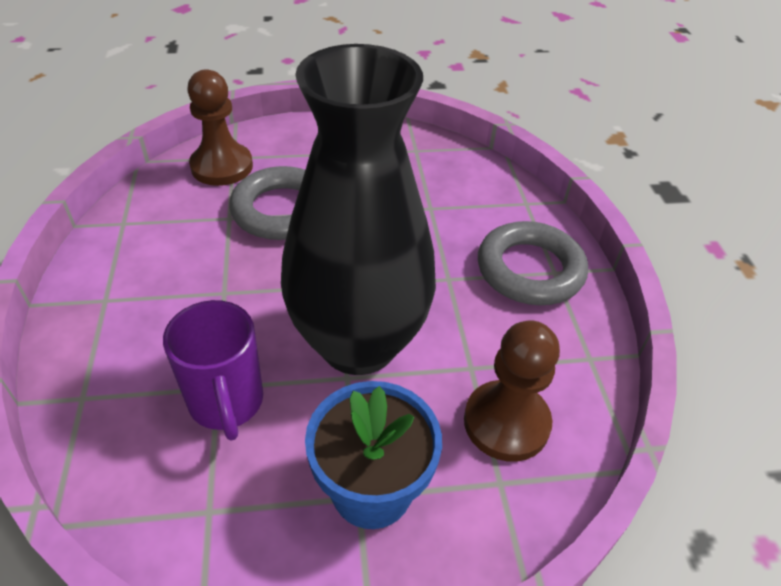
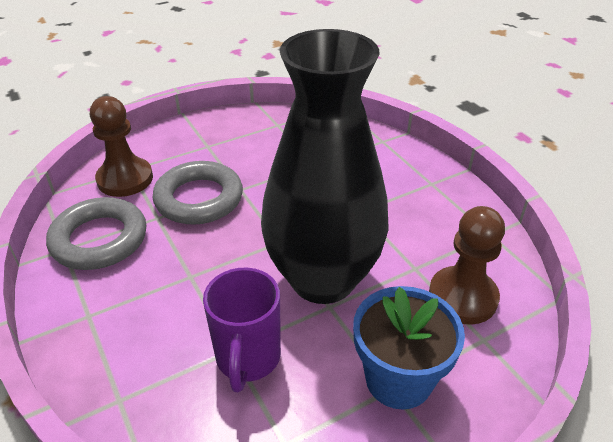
camera: 20 degrees left, 5 degrees down
(227, 403) = (247, 359): purple mug -> purple mug turned 45 degrees clockwise
(530, 270) = (414, 187): grey ring -> grey ring (99, 239)

